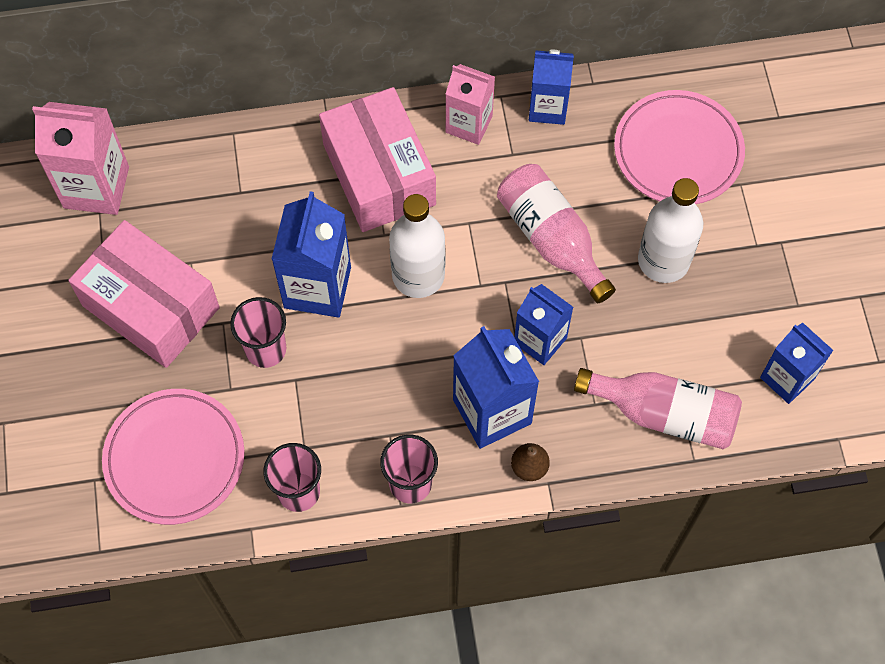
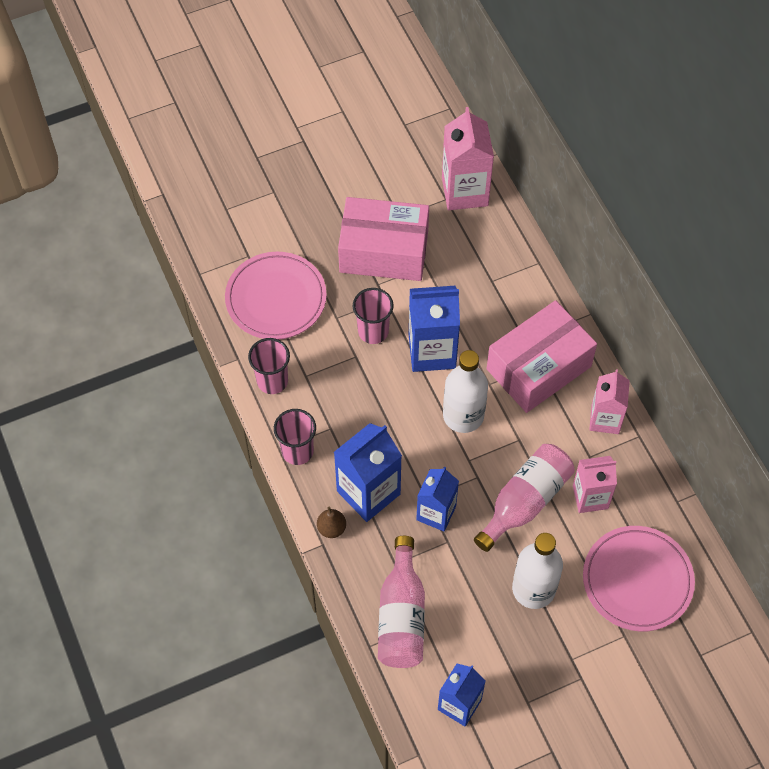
camera: 75 degrees right, 5 degrees down
(151, 306) = (384, 251): pink box -> pink box turned 75 degrees clockwise
(547, 107) = (641, 473): blue carton -> none
(564, 169) = (590, 497): none -> pink carton

